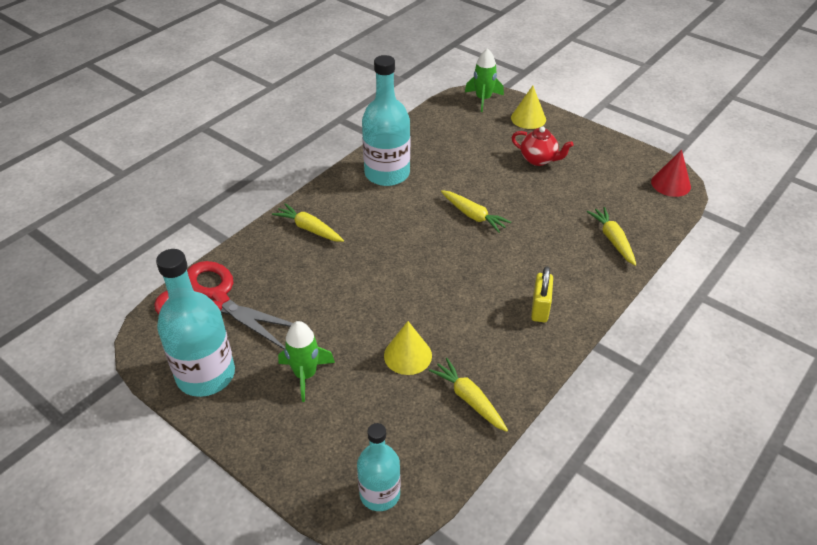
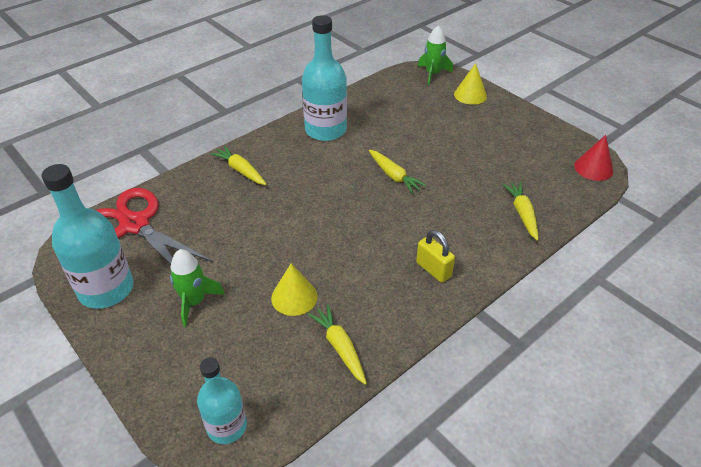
camera: 10 degrees right, 0 degrees up
(538, 160) = (470, 132): red teapot -> none
(540, 308) = (433, 269): yellow padlock -> yellow padlock turned 60 degrees counterclockwise

